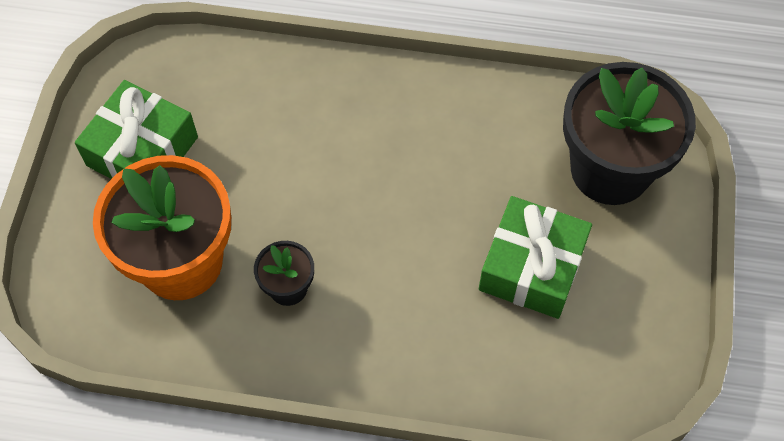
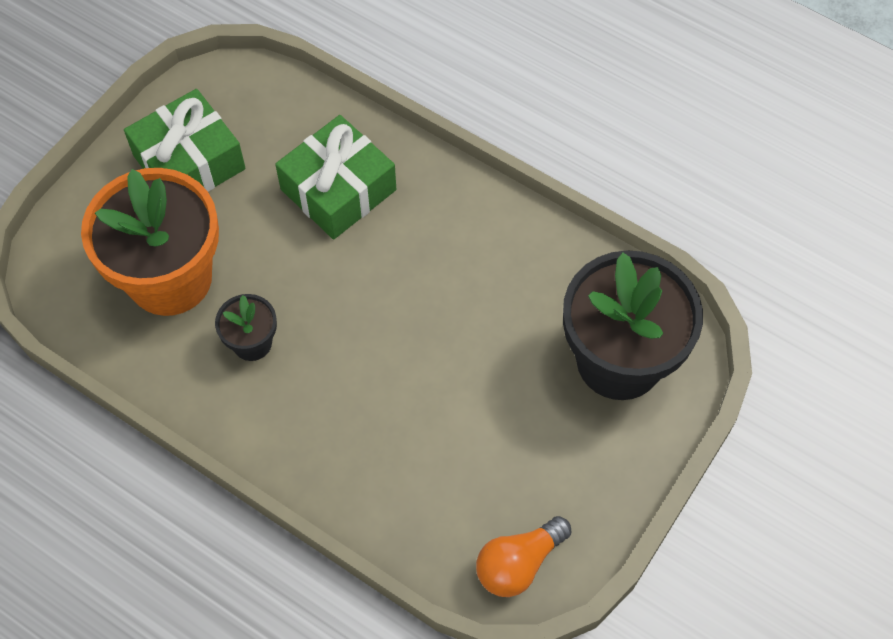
camera: 25 degrees right, 0 degrees up
(531, 267) = (489, 421): green gift -> green gift (338, 189)
(623, 376) = (518, 563): none -> orange light bulb

